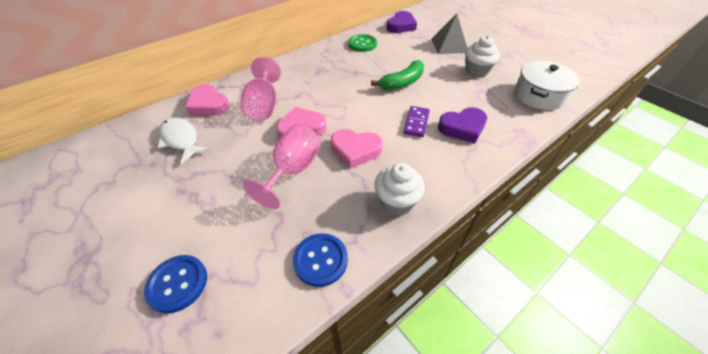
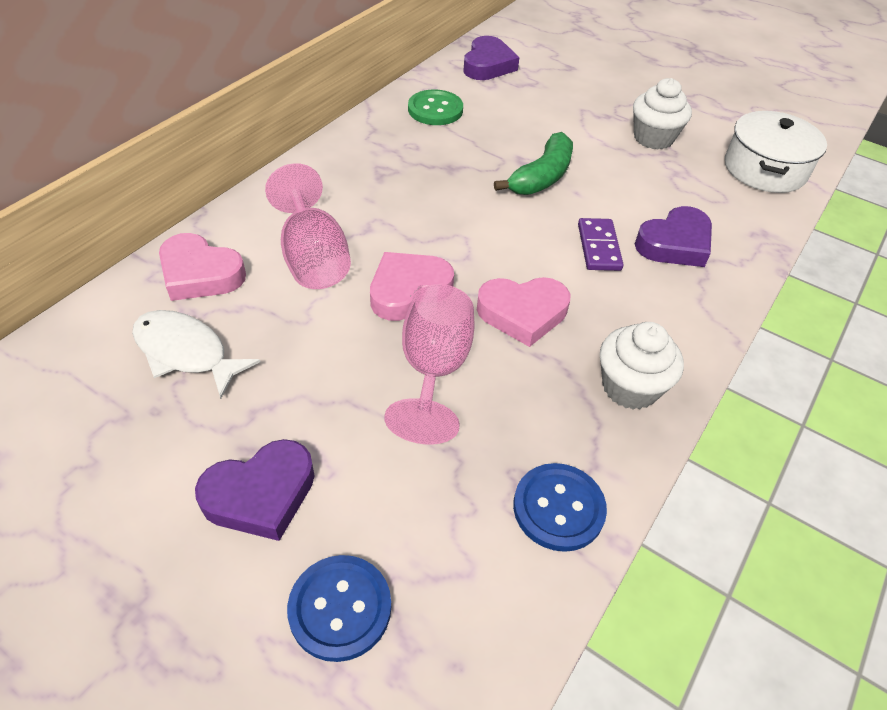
camera: 20 degrees left, 0 degrees up
(174, 215) = (261, 494): none -> purple heart
(449, 45) = (588, 95): grey pyramid -> none

